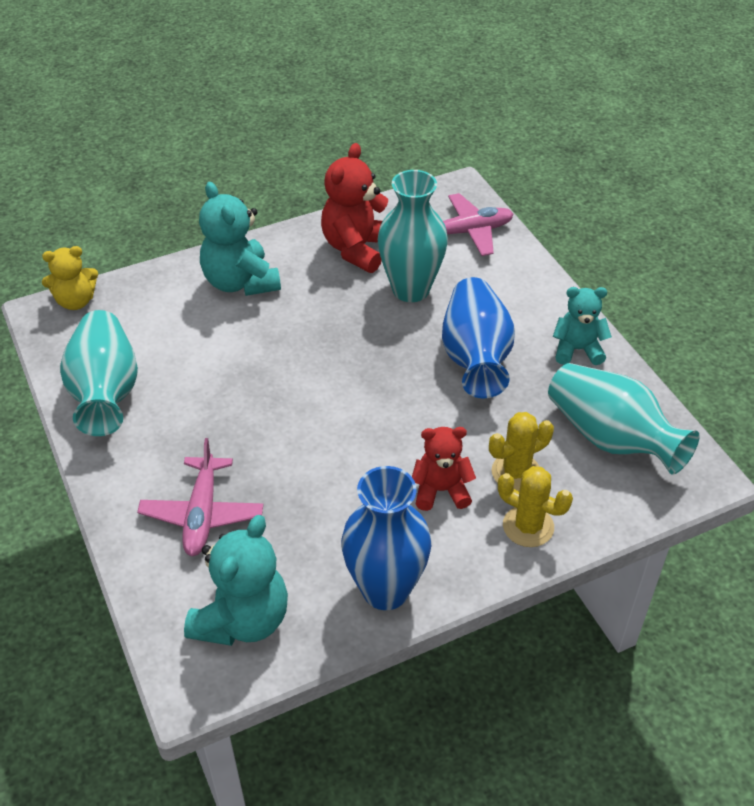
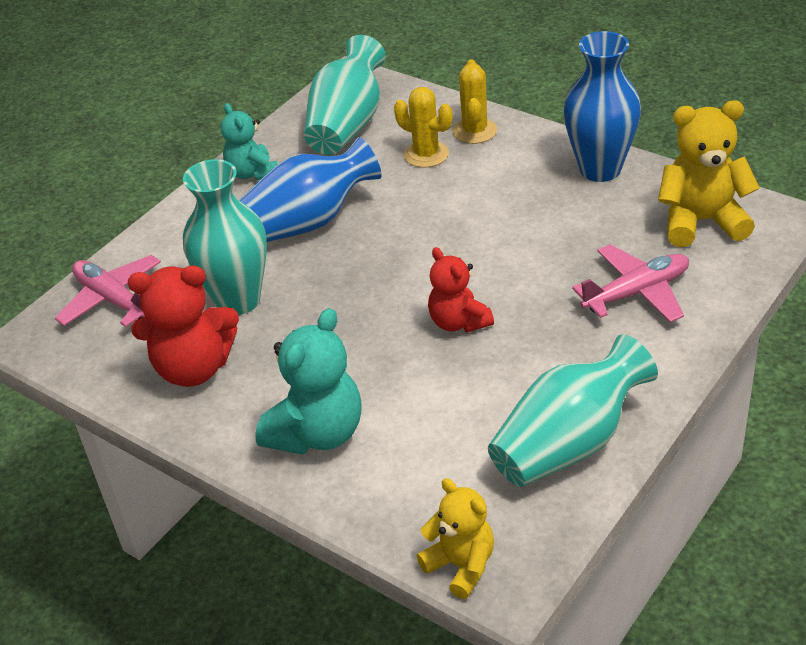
camera: 115 degrees left, 5 degrees down
(242, 619) = (701, 221): turquoise teddy bear -> yellow teddy bear
(441, 490) = (481, 181): red teddy bear -> red teddy bear (458, 322)

